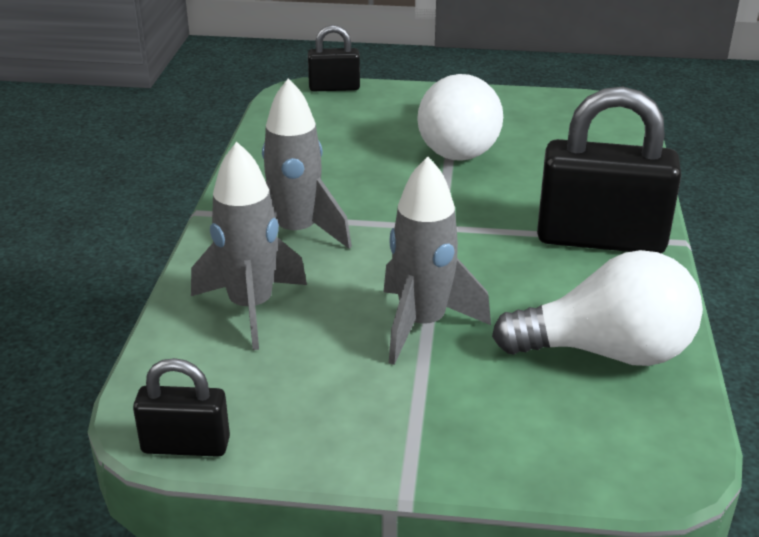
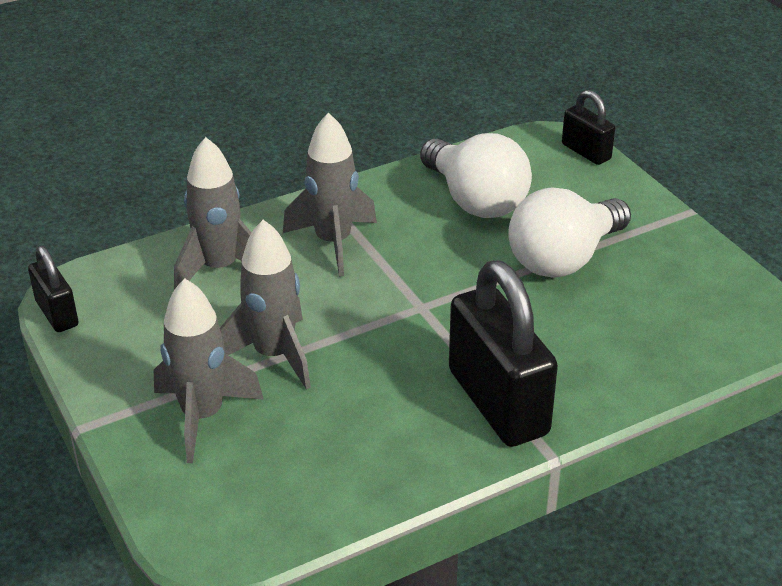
camera: 55 degrees right, 5 degrees up
(470, 401) = (203, 416): none -> grey rocket
(607, 352) = (327, 465): white light bulb -> white light bulb (475, 200)

